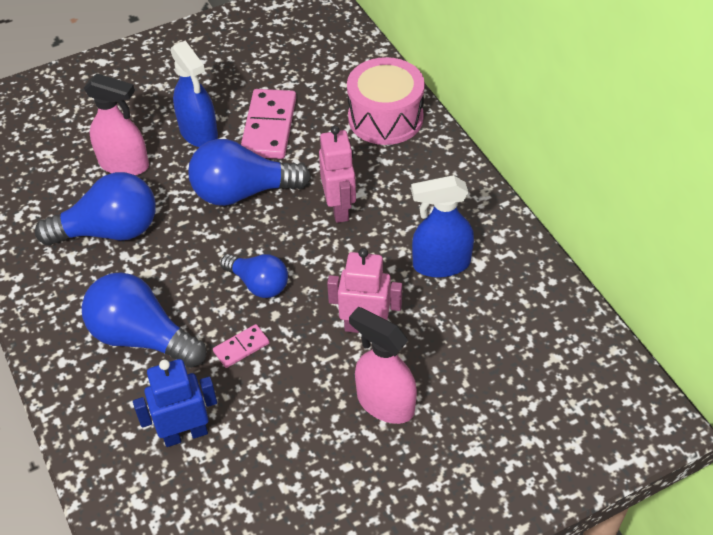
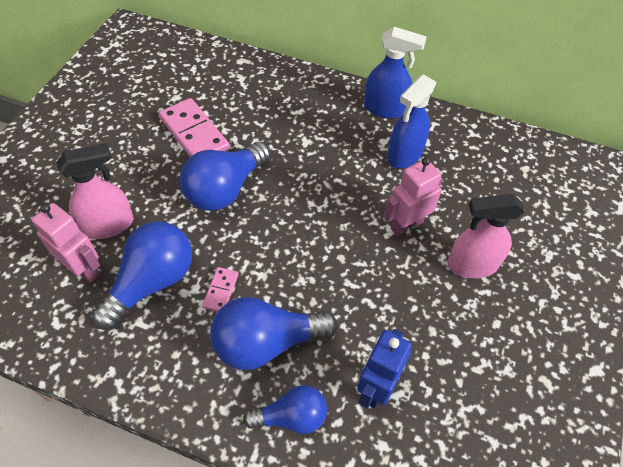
camera: 45 degrees left, 5 degrees up
(199, 133) = (145, 167): blue spray bottle -> blue spray bottle (385, 109)
(241, 347) = (345, 297): pink domino -> pink domino (221, 290)
(258, 284) = (307, 245): blue light bulb -> blue light bulb (291, 417)
(339, 208) = (304, 159): pink robot -> pink robot (84, 269)
(385, 118) = (268, 84): pink drum -> none

